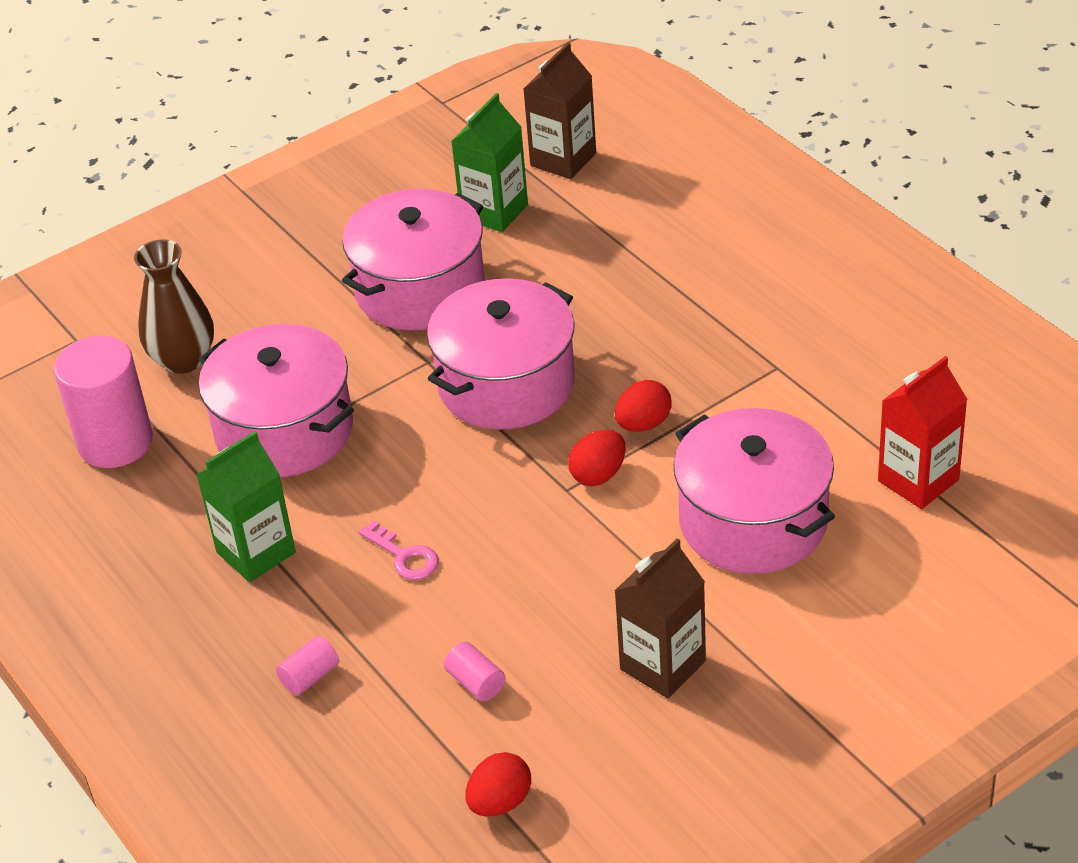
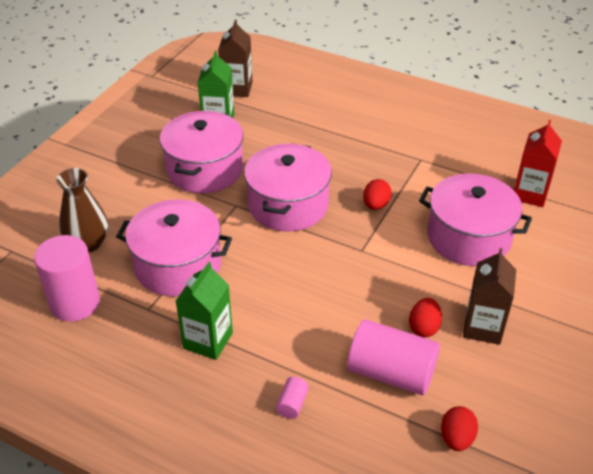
camera: 30 degrees left, 0 degrees up
(404, 556) = (298, 314): pink key -> none
(476, 682) = (391, 373): pink cylinder -> pink cylinder, size x2.34
(598, 474) = (372, 237): red egg -> red egg (424, 327)

